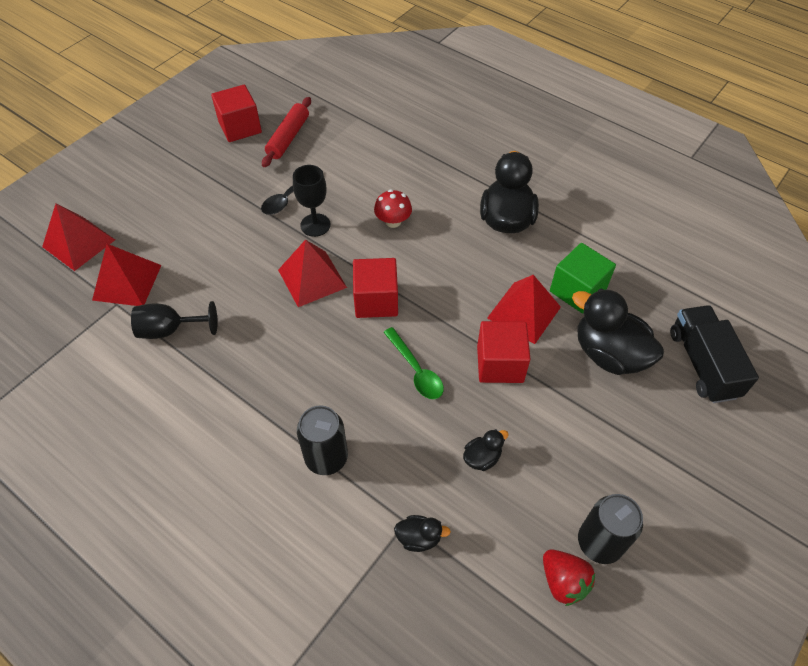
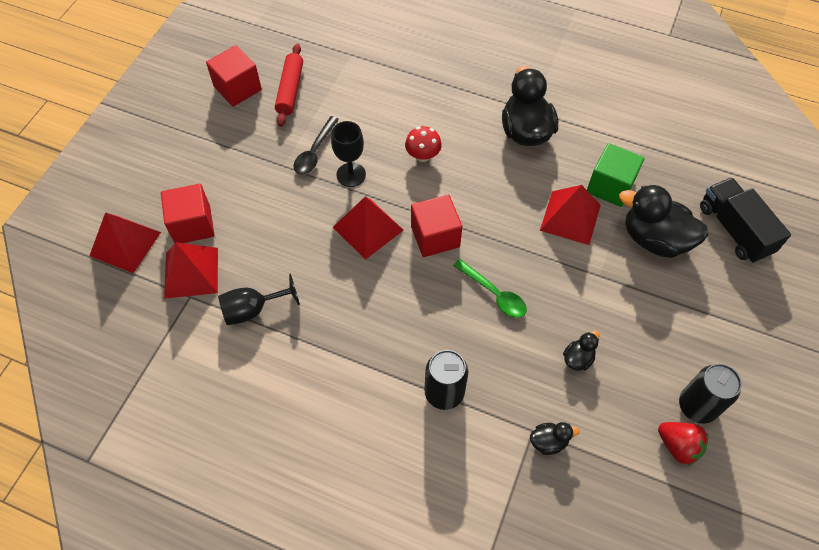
camera: 15 degrees left, 5 degrees up
(500, 364) = (565, 270): red cube -> red cube (192, 225)

